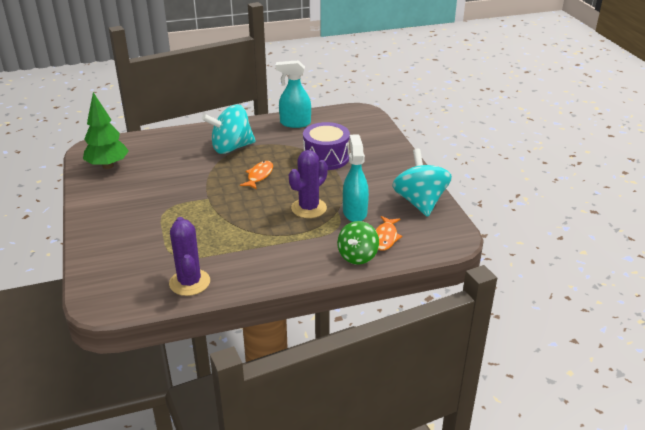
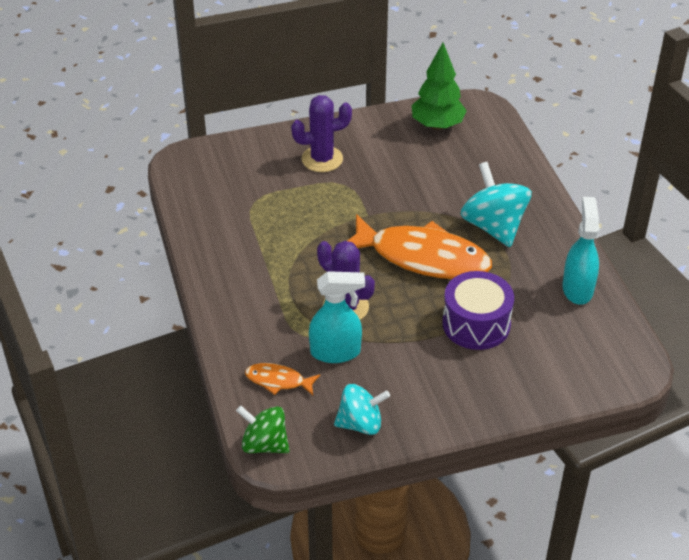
camera: 90 degrees right, 10 degrees up
(189, 282) = (206, 216): purple cactus -> purple cactus (322, 159)
(259, 176) = (422, 257): orange fish -> orange fish, size x2.24
(357, 256) = (241, 352): green spinning top -> green spinning top (264, 444)
(420, 202) = (360, 424): turquoise spinning top -> turquoise spinning top, size x0.66

